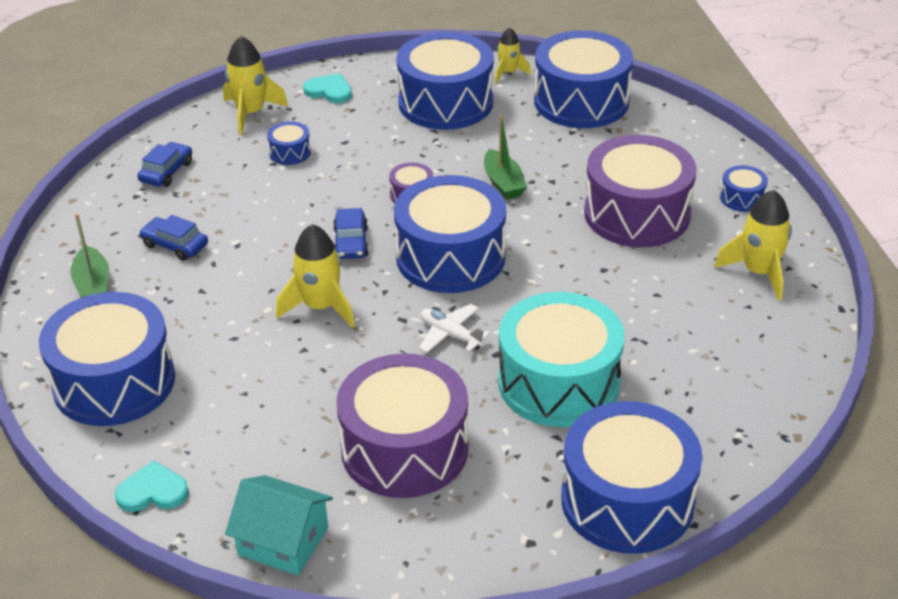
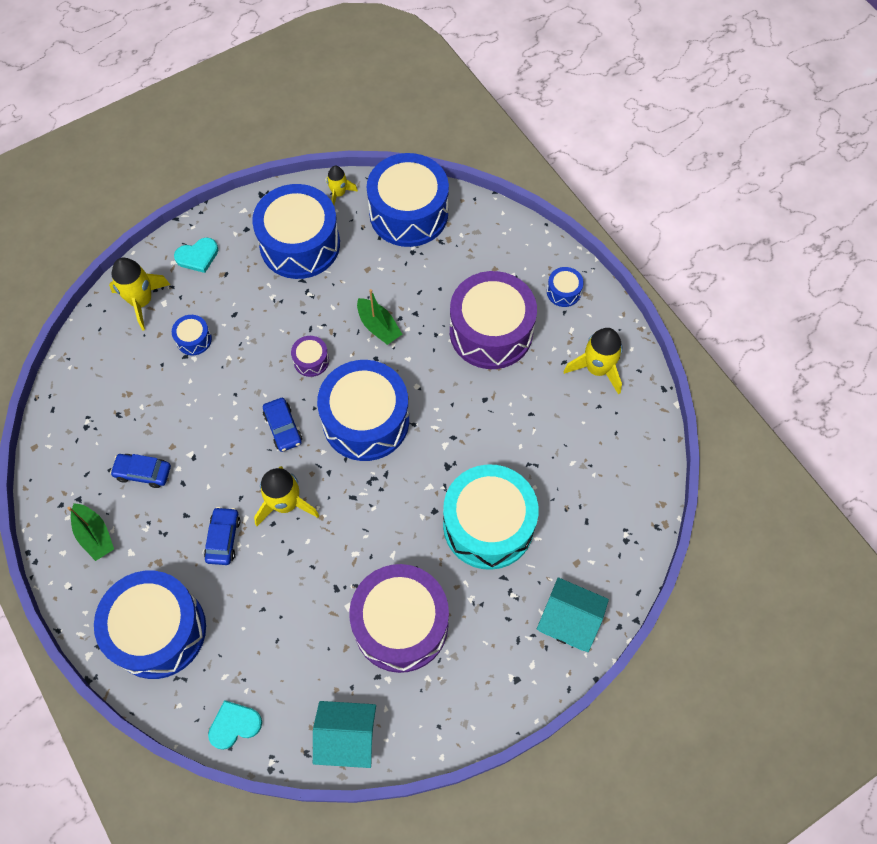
camera: 20 degrees left, 25 degrees up
(166, 172) = (99, 391): blue car -> blue car (223, 538)
(329, 91) = (197, 256): turquoise heart -> turquoise heart turned 150 degrees clockwise
(451, 335) = (394, 502): white plane -> none
(627, 500) = (569, 620): blue drum -> turquoise house

